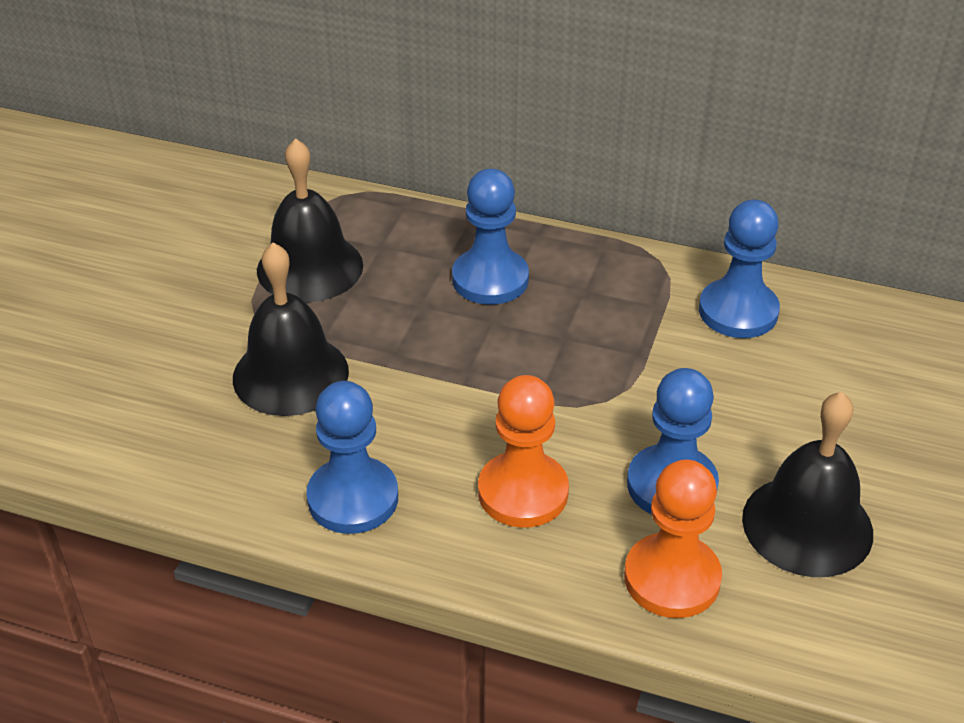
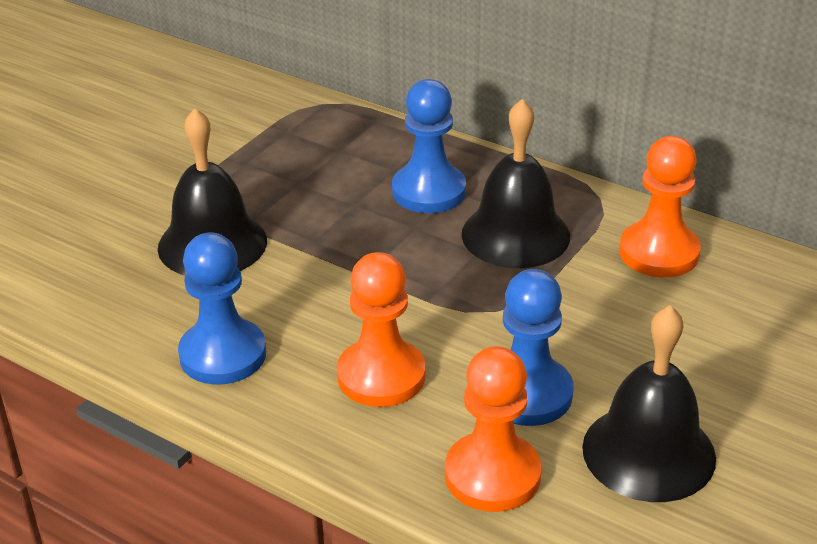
camera: 15 degrees right, 5 degrees down
(310, 267) = (268, 159): black bell -> black bell (515, 234)
(738, 311) = (659, 252): blue pawn -> orange pawn

